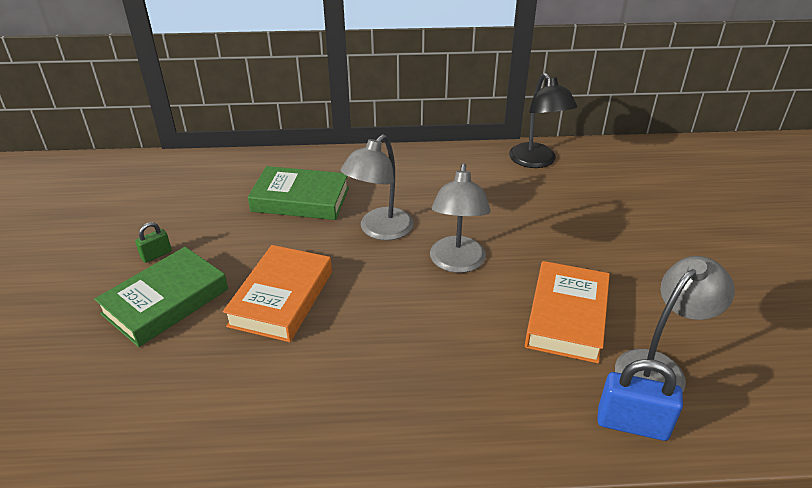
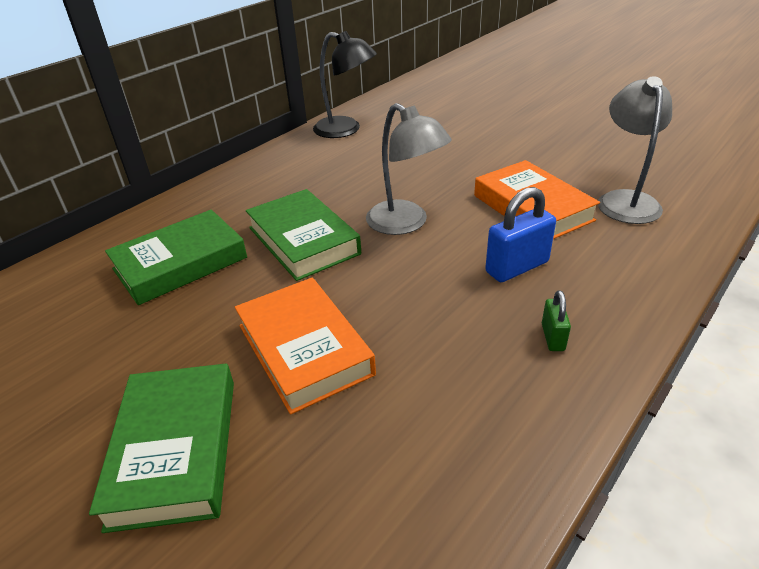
camera: 45 degrees left, 0 degrees up
(156, 255) = (80, 419): green padlock -> green padlock (552, 337)
(380, 230) = (303, 240): grey lamp -> green book
(632, 424) = (669, 239): blue padlock -> blue padlock (517, 267)

